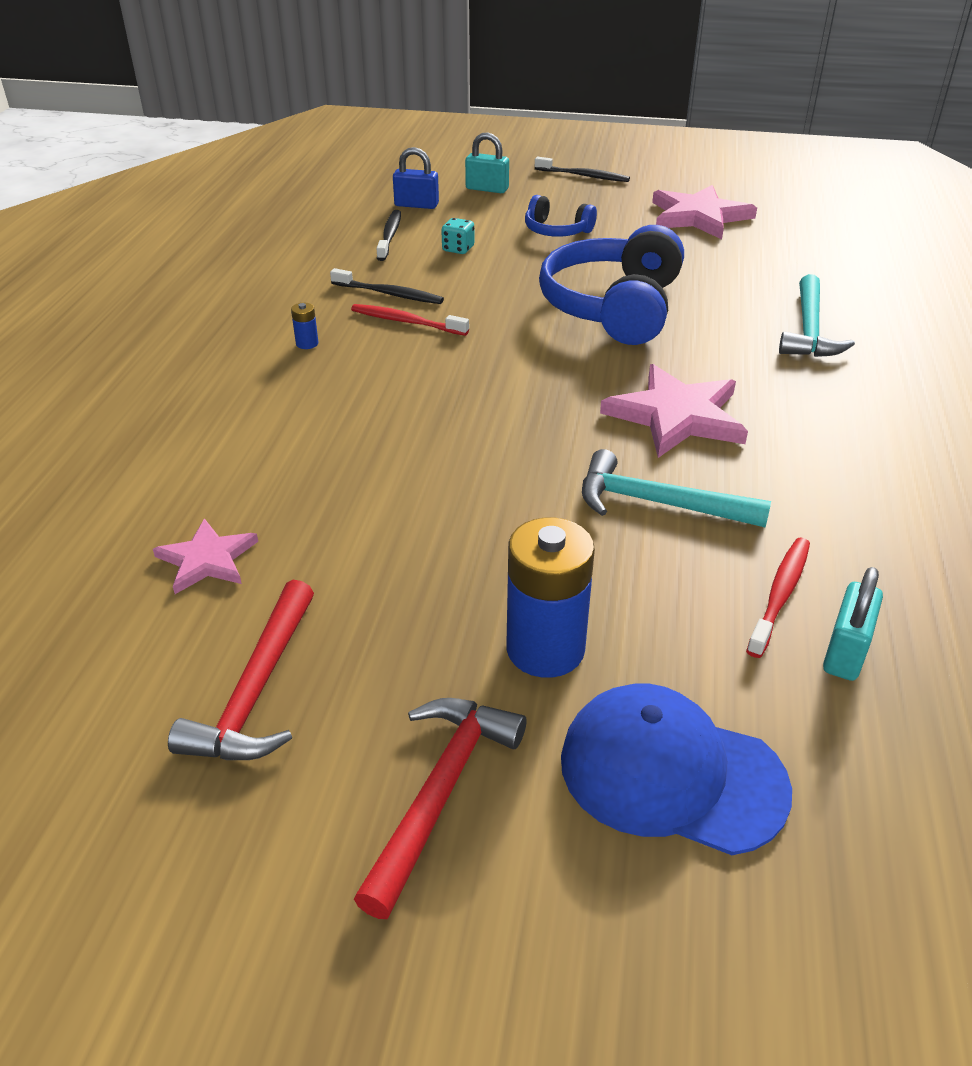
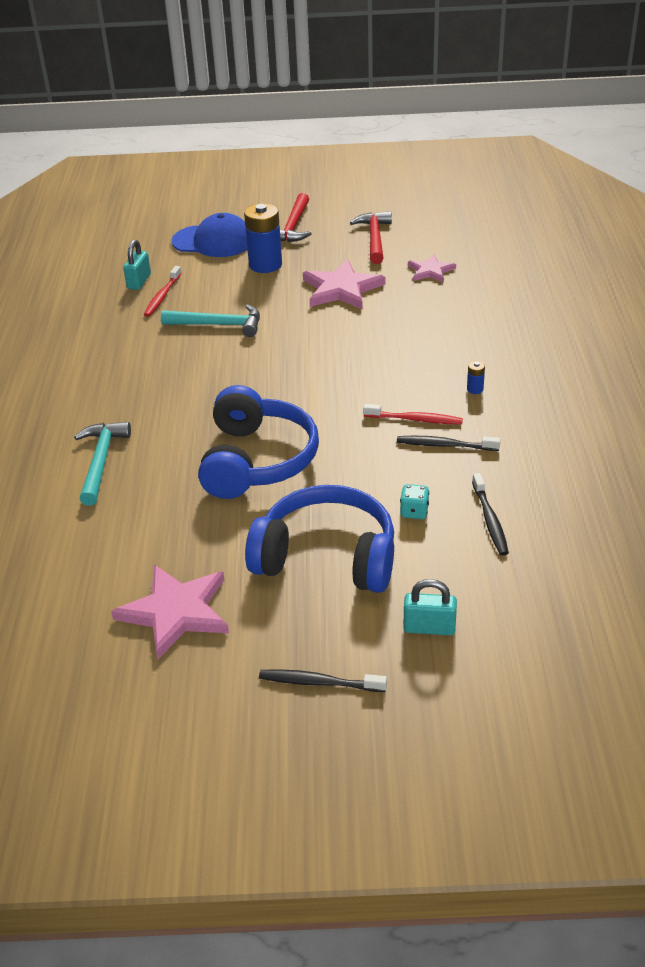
camera: 170 degrees right, 0 degrees up
(416, 205) = (493, 579): blue padlock -> none
(556, 231) = (327, 557): blue headphones -> blue headphones, size x1.99
(676, 416) = (207, 375): pink star -> pink star (341, 289)

